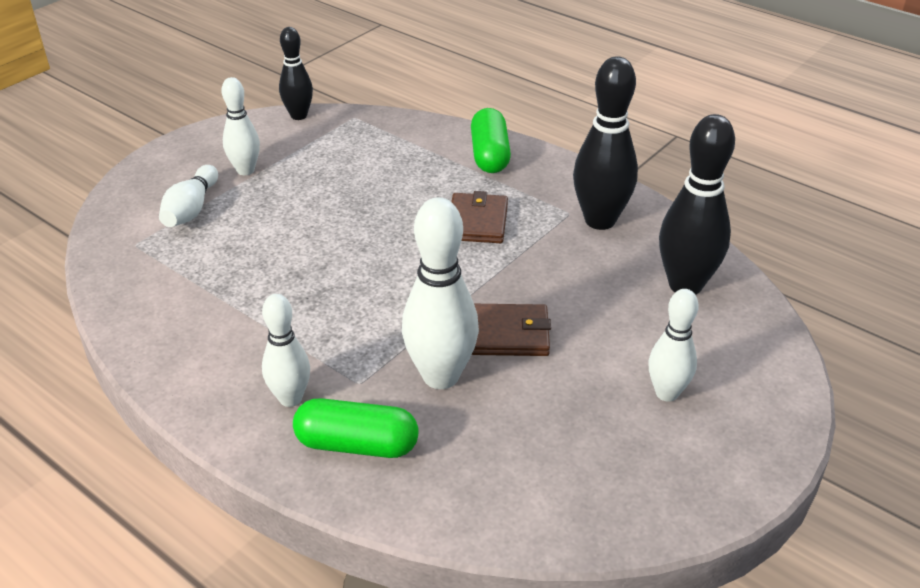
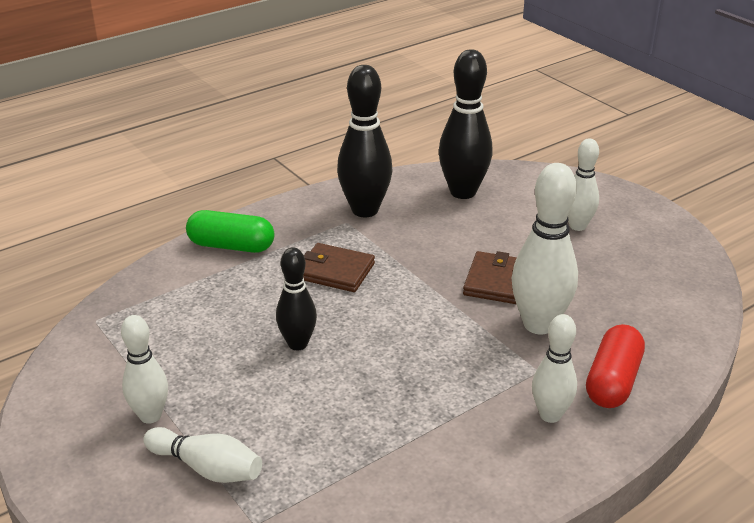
camera: 75 degrees left, 5 degrees down
(299, 116) = (59, 361): black bowling pin -> black bowling pin (298, 344)
(357, 444) = (612, 381): green capsule -> red capsule

